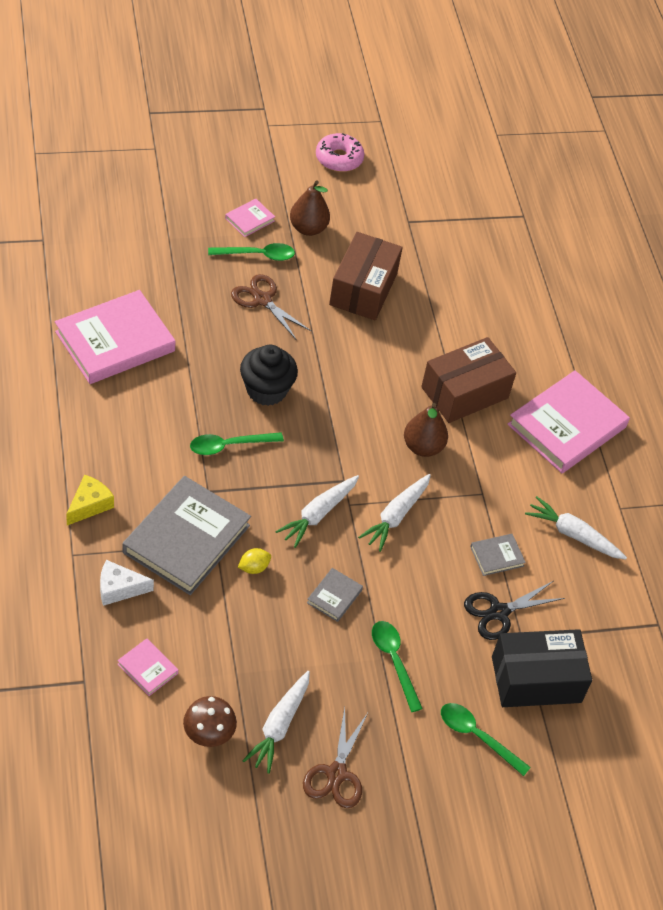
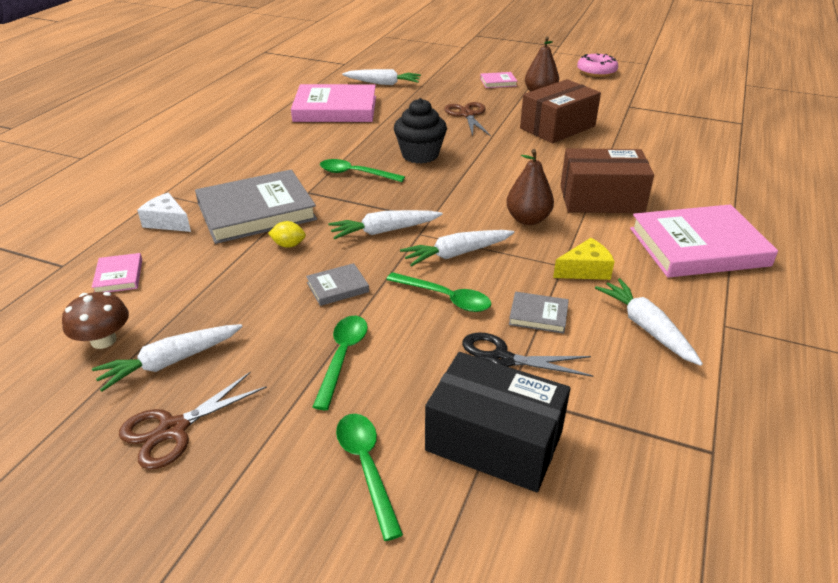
camera: 40 degrees right, 15 degrees down
(89, 505) = (211, 174): yellow cheese -> yellow cheese (585, 270)
(125, 269) = (383, 83): none -> white carrot
(257, 255) = (486, 96): green spoon -> green spoon (445, 298)

